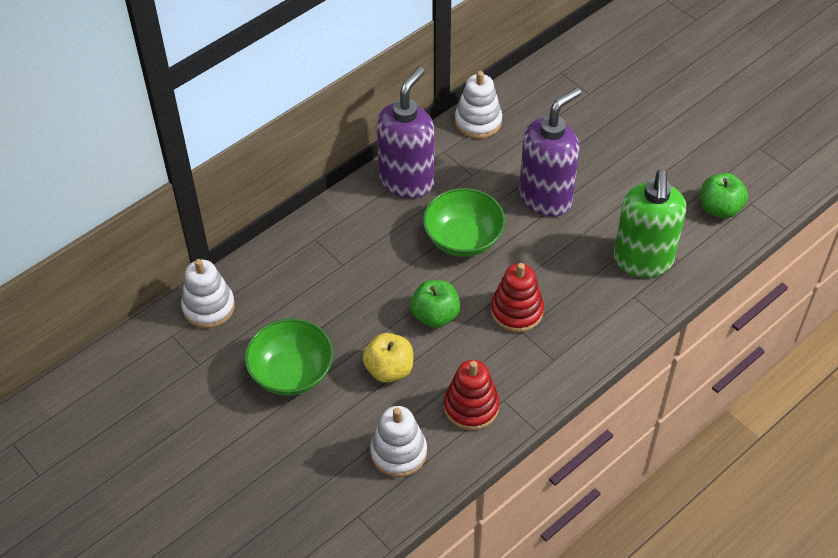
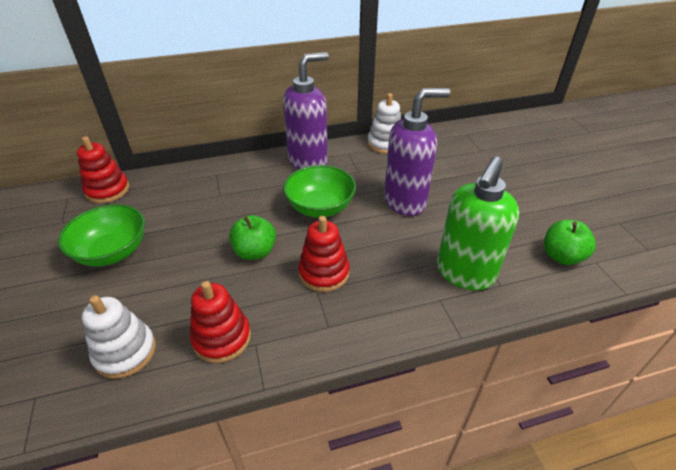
camera: 25 degrees right, 10 degrees down
(208, 307) = (108, 190): white stacking toy -> red stacking toy
(389, 369) = (184, 278): yellow apple -> none

